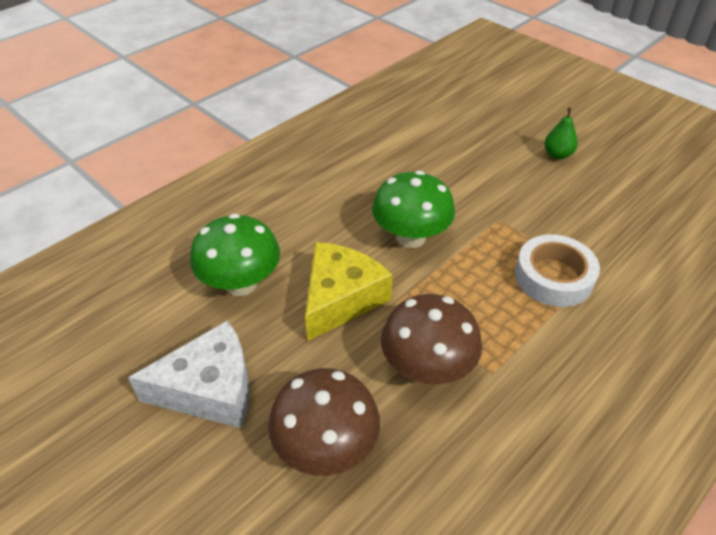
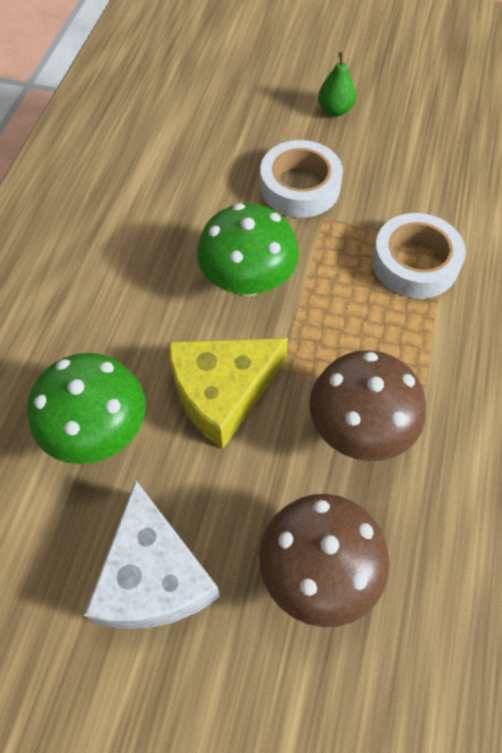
camera: 30 degrees left, 15 degrees up
(210, 389) = (153, 576): white cheese -> white cheese turned 120 degrees clockwise
(341, 298) = (222, 392): yellow cheese -> yellow cheese turned 120 degrees counterclockwise
(494, 193) = (300, 186): none -> white tape

